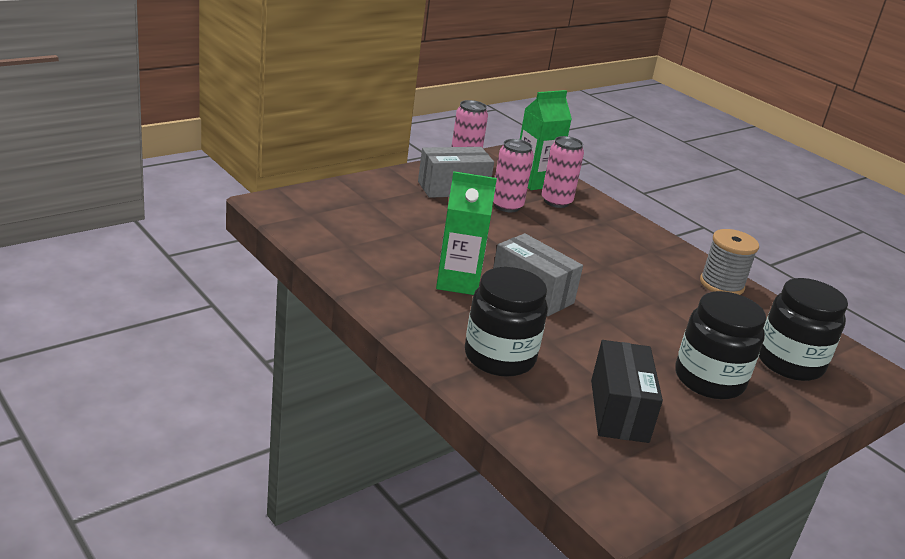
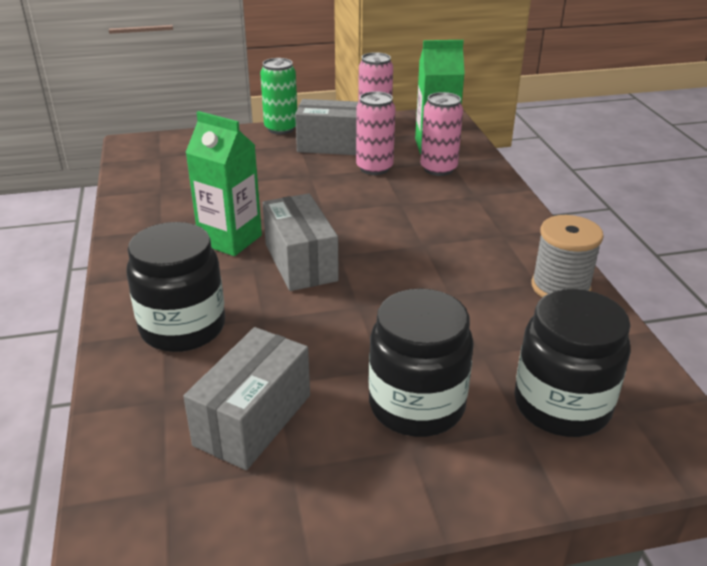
camera: 30 degrees right, 5 degrees up
(390, 176) = (281, 128): none -> green can
(619, 411) = (253, 420): black box -> grey box

